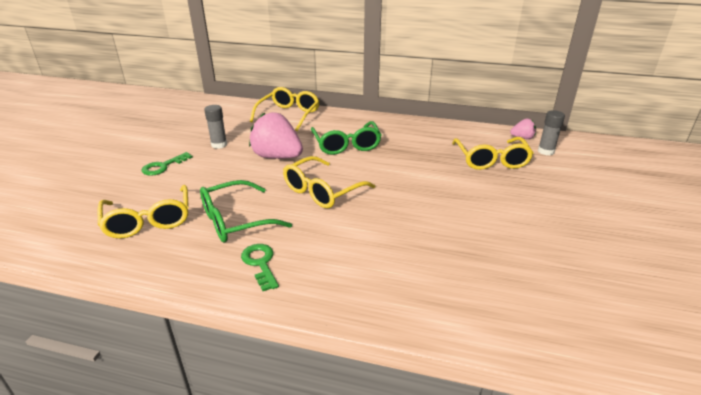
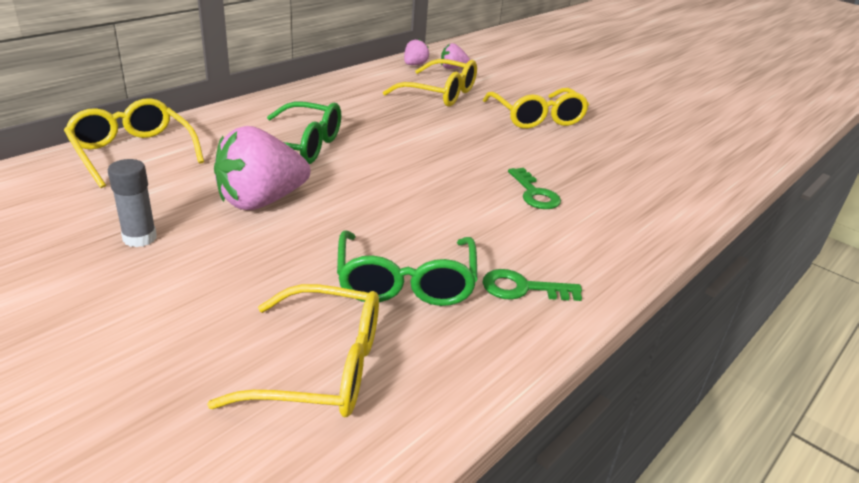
camera: 65 degrees left, 0 degrees up
(163, 166) = (136, 315): green key -> green key (534, 193)
(322, 191) = (398, 199): yellow glasses -> yellow glasses (537, 118)
(546, 151) = (453, 68): grey glue stick -> pink strawberry

